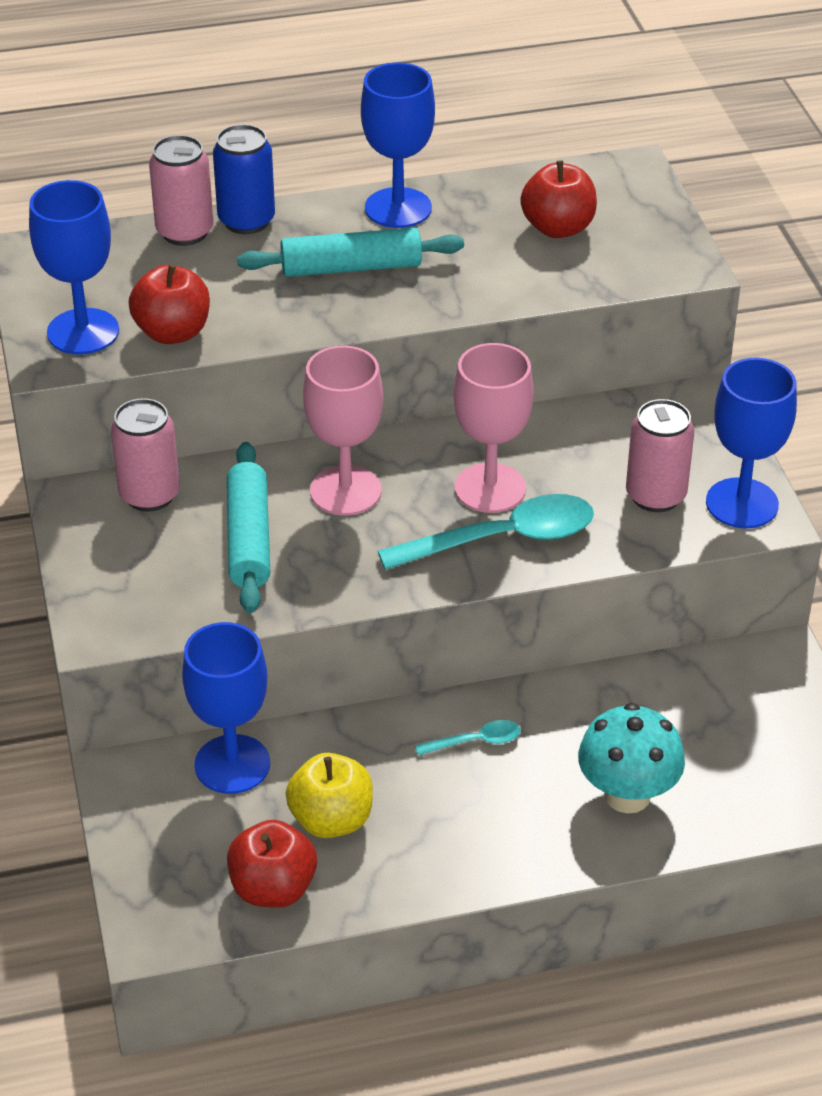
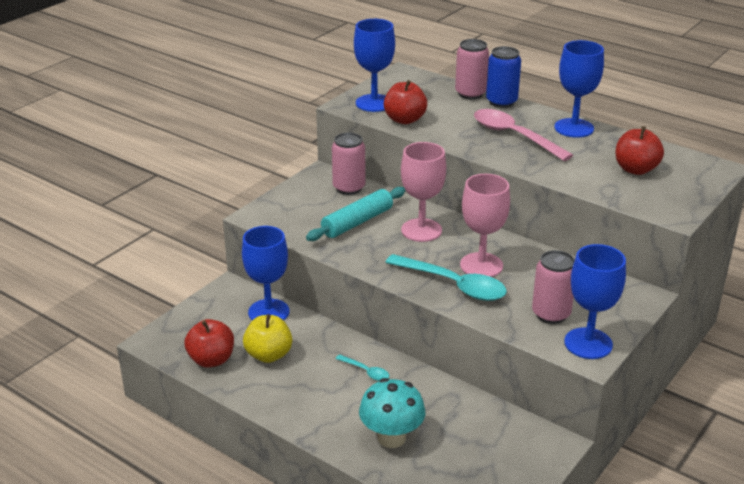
camera: 50 degrees right, 10 degrees down
(351, 267) = (514, 136): turquoise rolling pin -> pink spoon

